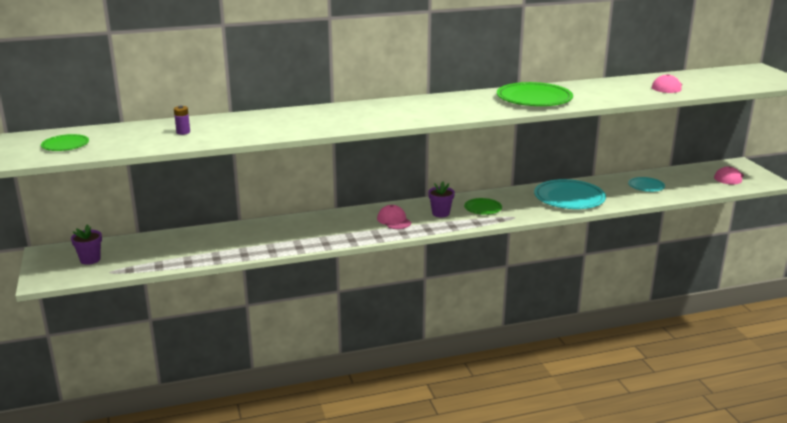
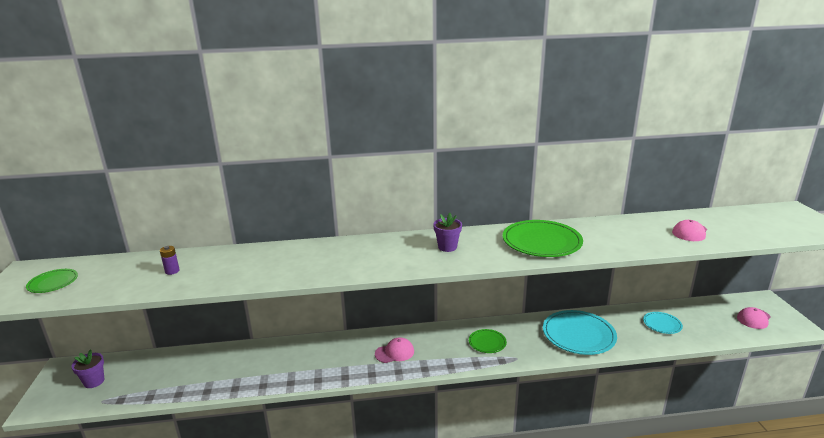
camera: 10 degrees right, 0 degrees up
(394, 220) = (394, 352): pink cap -> pink cap turned 90 degrees clockwise
(440, 213) = (443, 346): purple flower pot -> purple flower pot (447, 247)

